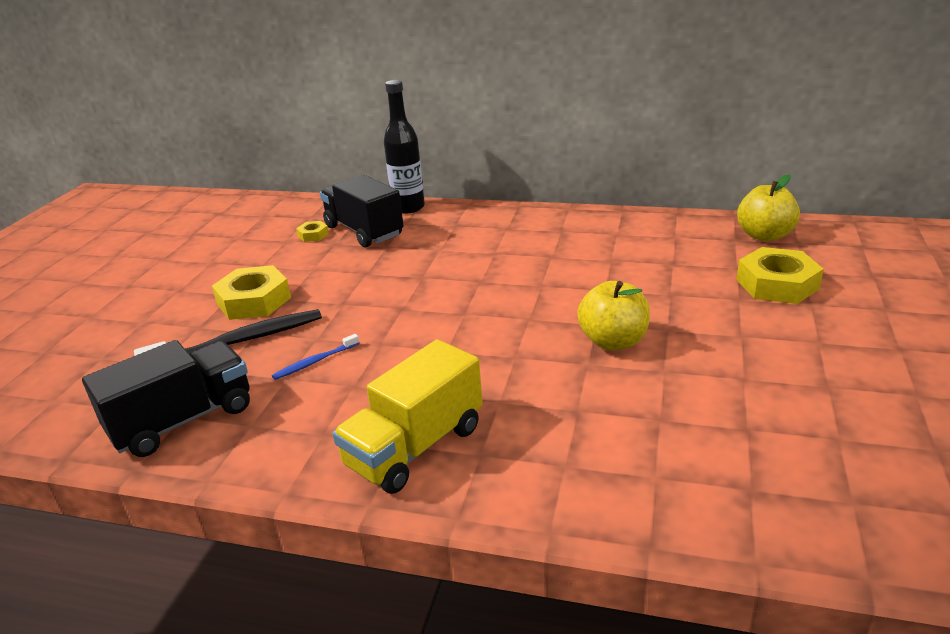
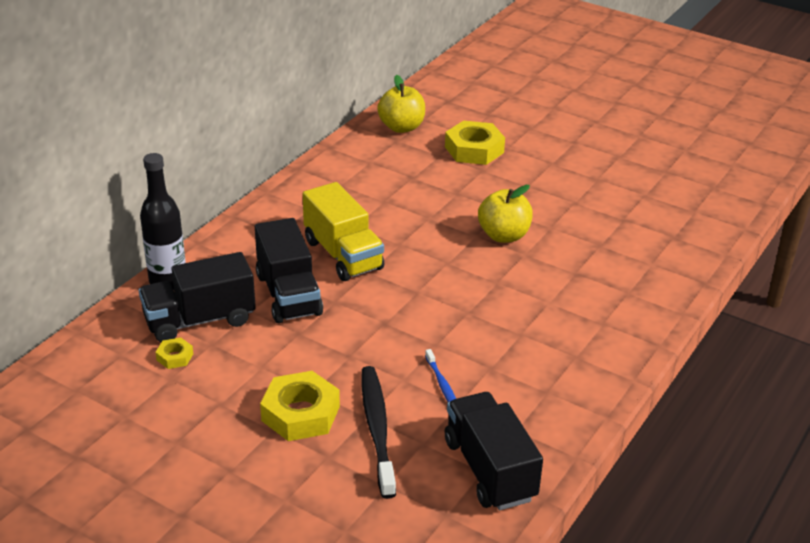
camera: 75 degrees left, 5 degrees up
(415, 447) = (582, 349): yellow truck -> yellow truck (343, 255)
(419, 255) = (288, 294): none -> black truck

